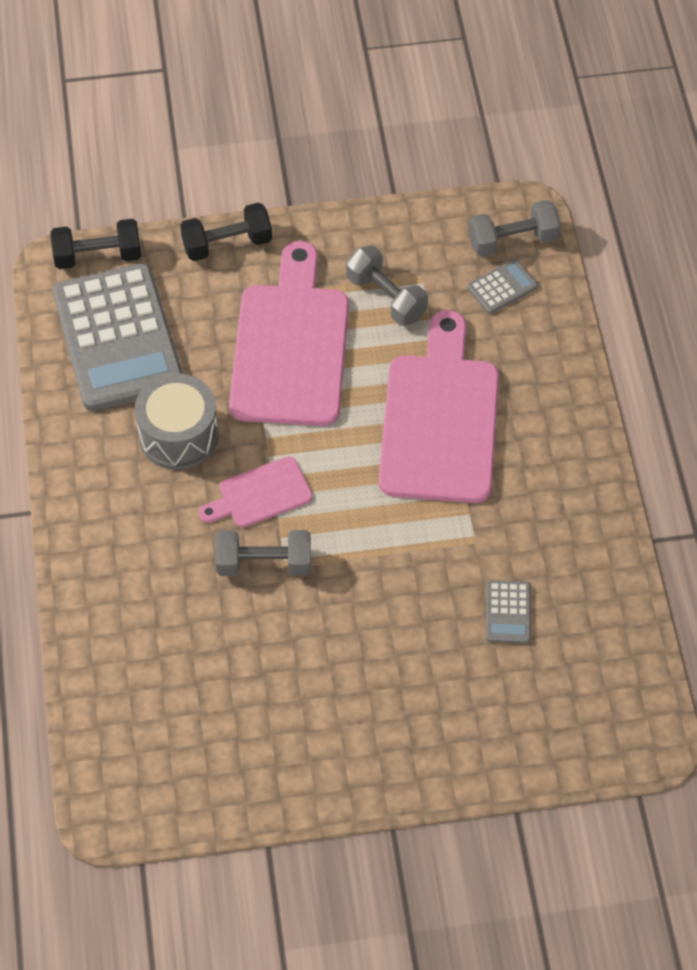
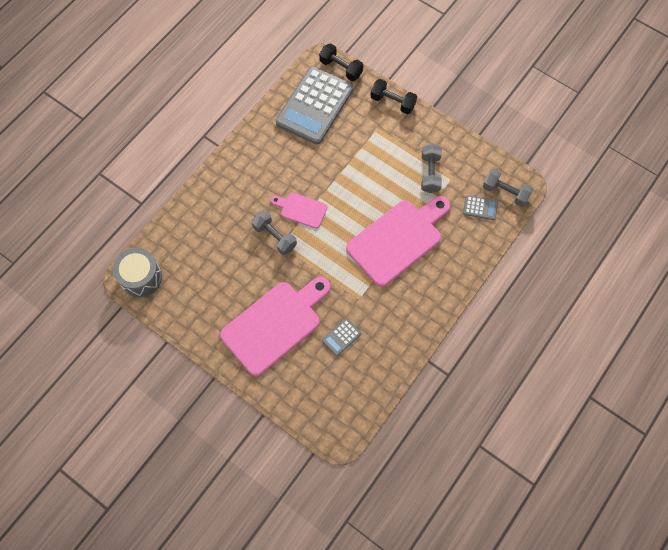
camera: 45 degrees right, 10 degrees up
(178, 435) = (297, 161): grey drum -> grey drum (141, 277)
(290, 347) = (373, 162): pink cutting board -> pink cutting board (275, 324)

